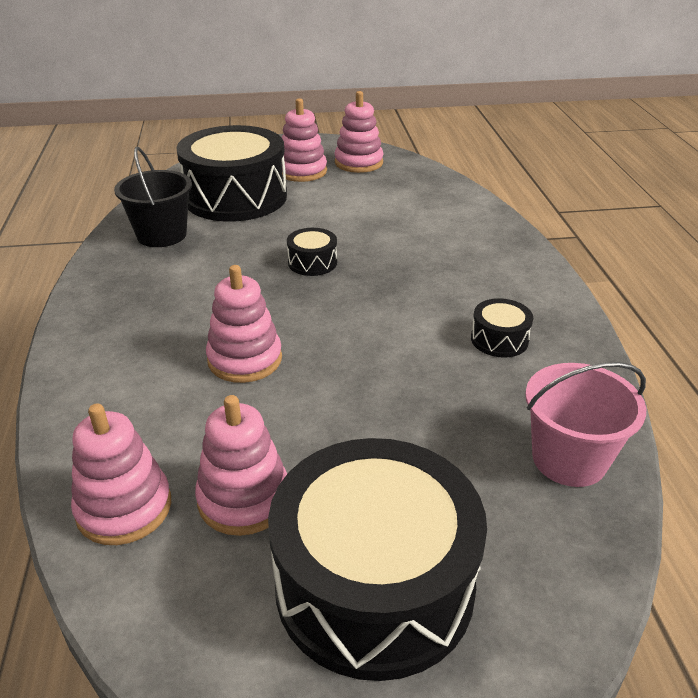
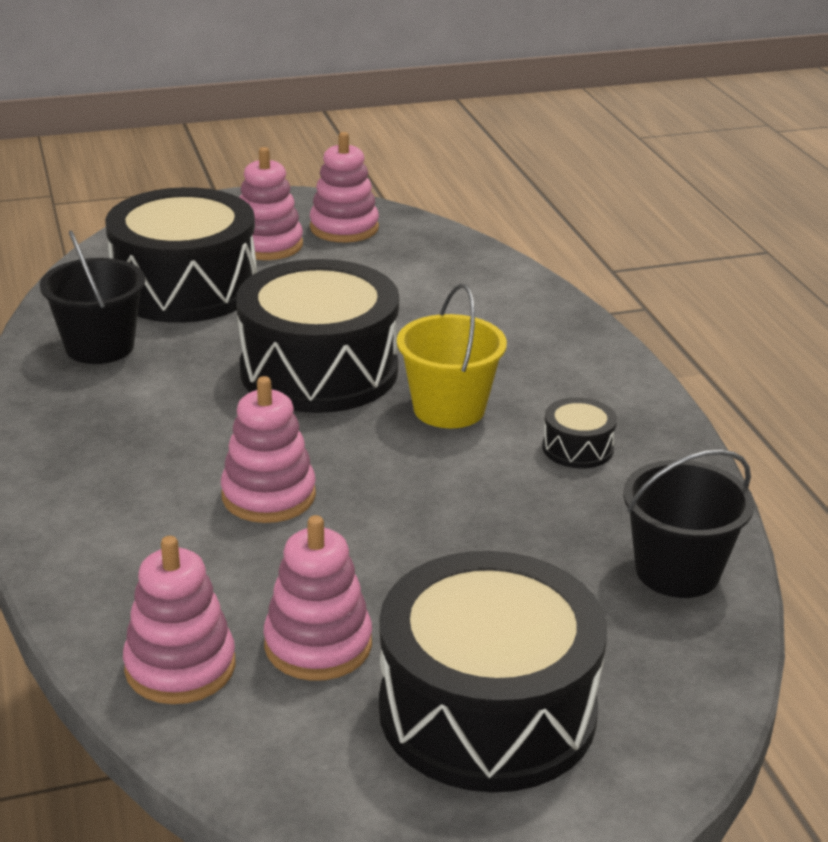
camera: 10 degrees left, 5 degrees down
(312, 262) = (319, 370): black drum -> black drum, size x2.40
(403, 299) = (449, 409): none -> yellow bucket
(569, 459) = (677, 571): pink bucket -> black bucket

